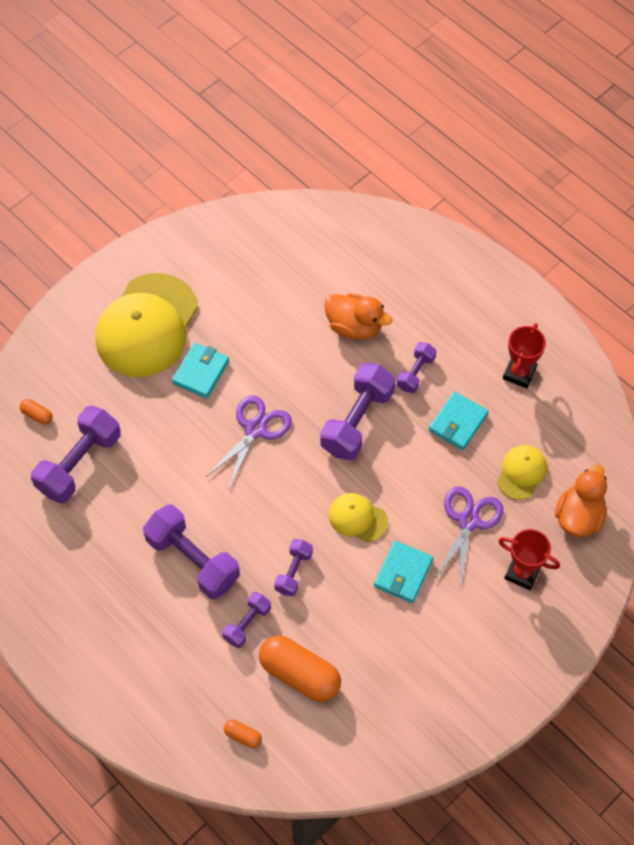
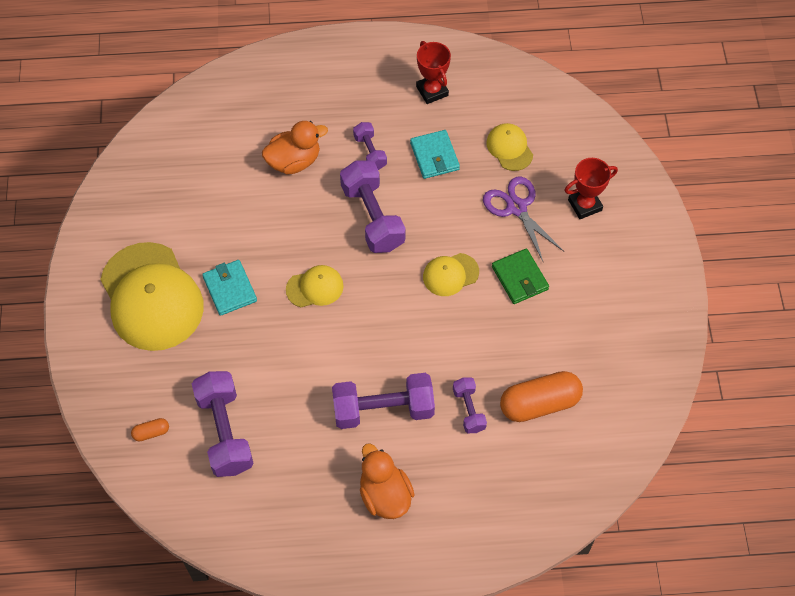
camera: 50 degrees left, 0 degrees up
(243, 736) = (555, 478): orange capsule -> none
(255, 429) = (315, 287): purple scissors -> yellow cap
(293, 572) = (455, 348): purple dumbbell -> none
(403, 573) = (520, 278): turquoise wallet -> green wallet
(579, 516) = (573, 140): orange duck -> orange duck (385, 495)

